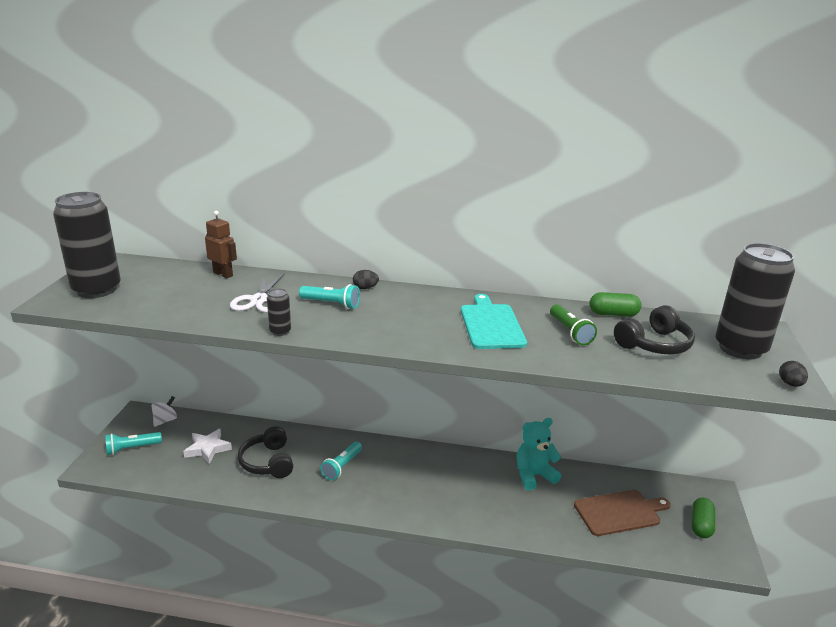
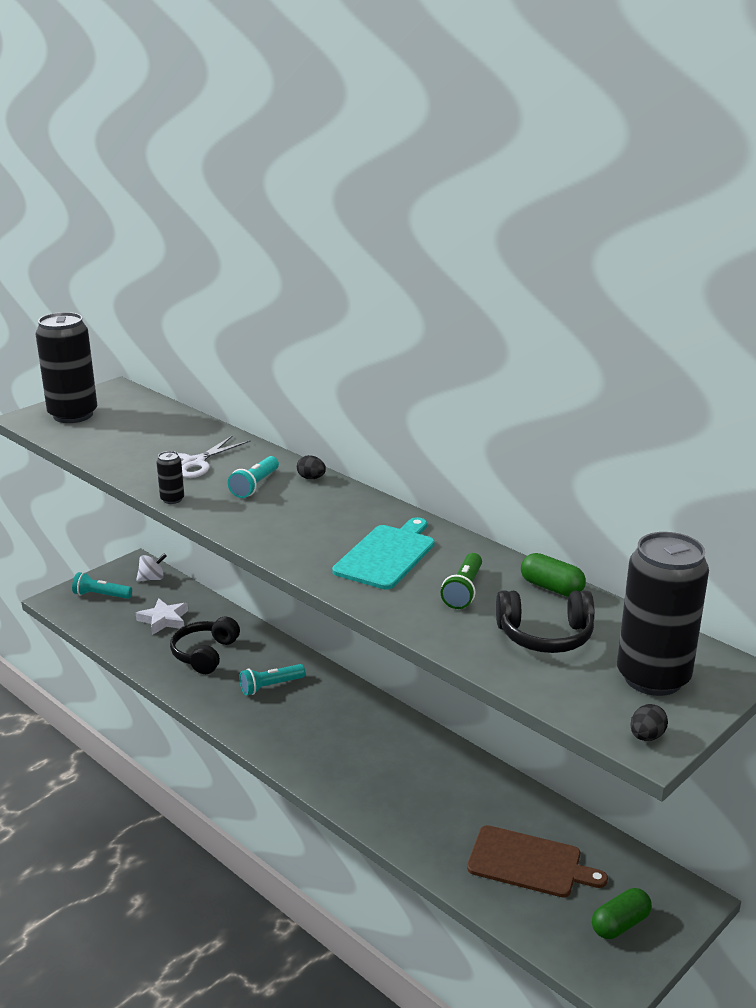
camera: 35 degrees right, 0 degrees up
(223, 274) = (195, 427): brown robot -> none
(331, 304) = (255, 485): turquoise flashlight -> turquoise flashlight turned 60 degrees clockwise
(534, 475) = (470, 780): turquoise teddy bear -> none

